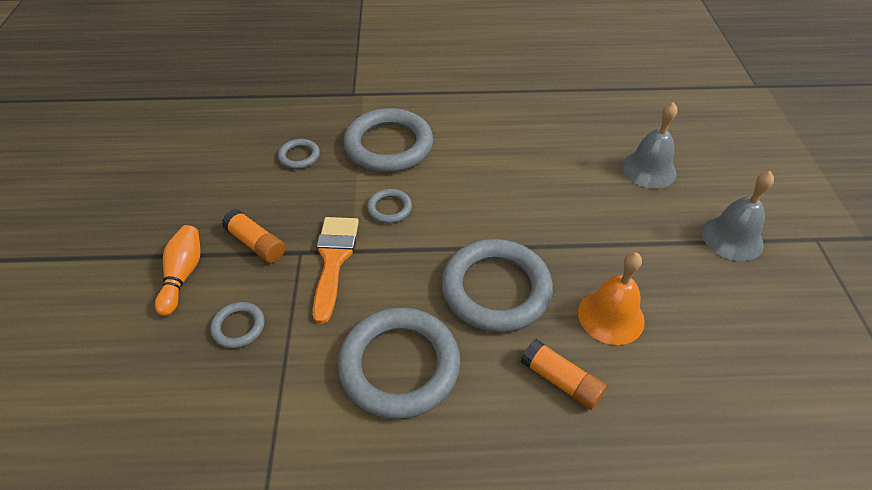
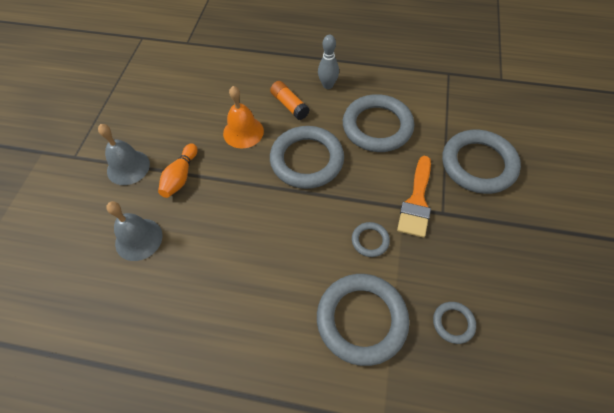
camera: 165 degrees left, 10 degrees up
(183, 275) = (529, 209): orange bowling pin -> orange bowling pin (180, 176)
(238, 327) = (478, 164): grey ring -> grey ring, size x2.18
(256, 244) = (478, 226): orange glue stick -> none
(508, 442) = (328, 85): none -> grey bowling pin

